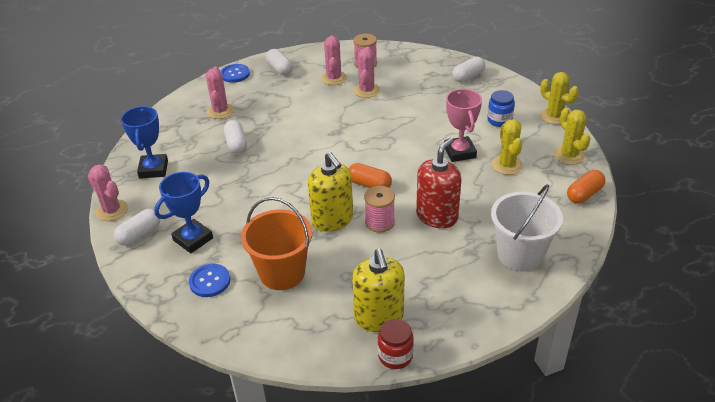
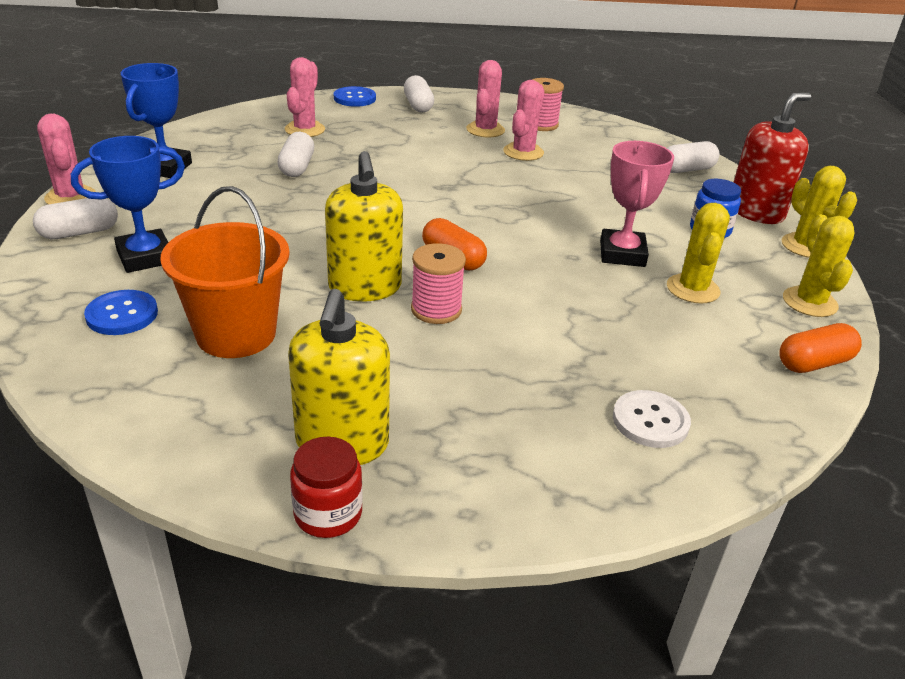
camera: 15 degrees right, 5 degrees down
(437, 216) = (535, 326): red soap dispenser -> red soap dispenser (756, 212)
(520, 255) = (650, 421): white bucket -> white button

